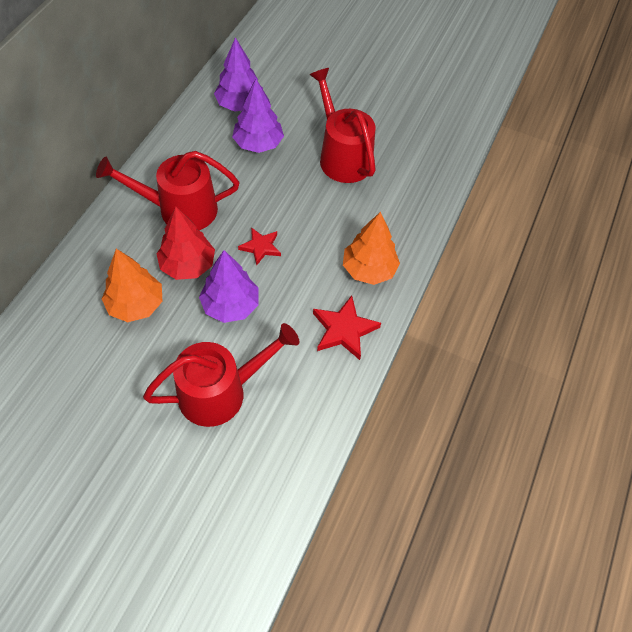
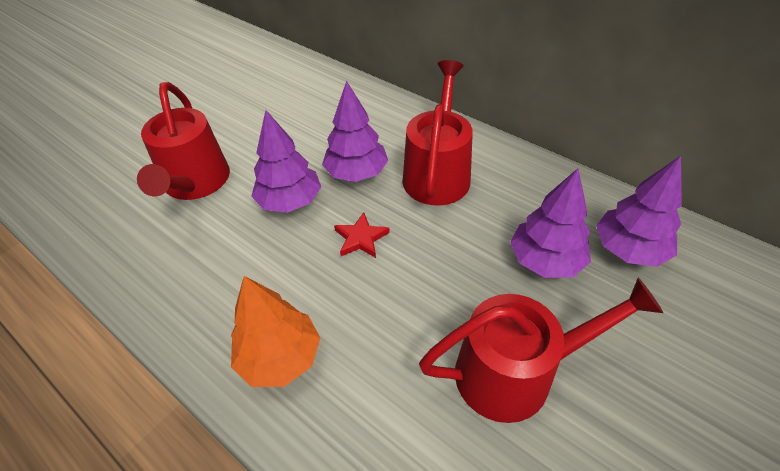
camera: 110 degrees right, 10 degrees down
(136, 305) = (322, 135): orange tree -> none
(188, 265) = (356, 173): red tree -> purple tree
(344, 330) = (203, 304): red star -> none

